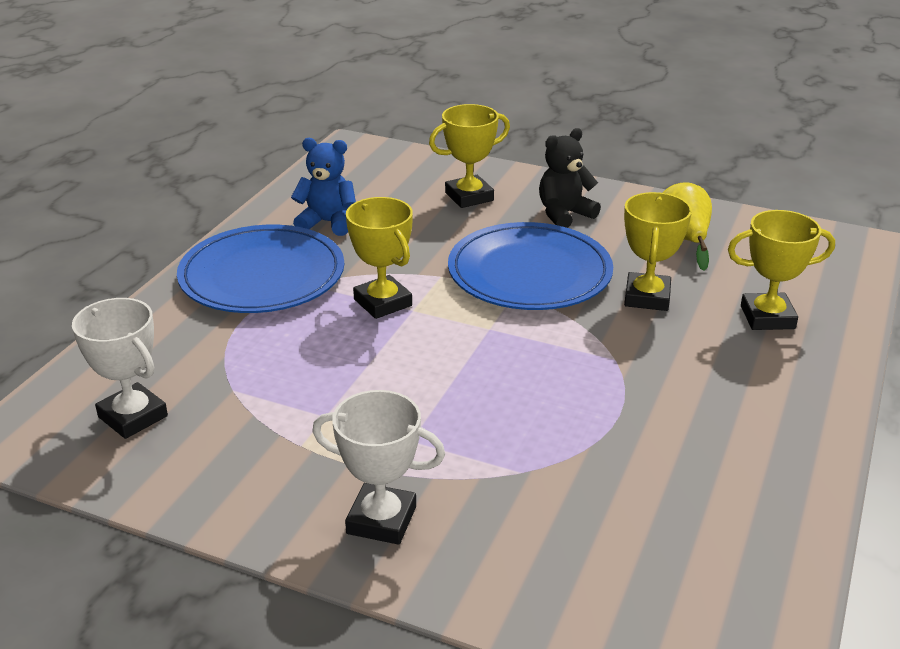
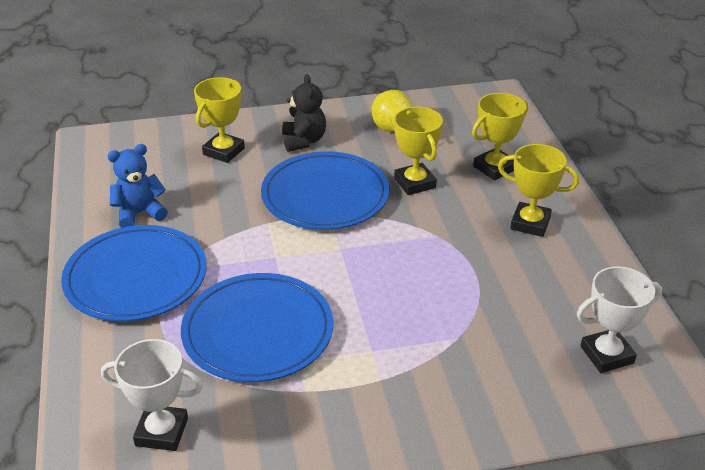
camera: 35 degrees left, 5 degrees up
(317, 370) = (258, 331): none -> blue plate
(381, 520) = (409, 413): white trophy -> white trophy (607, 355)
(383, 302) = (249, 260): yellow trophy -> yellow trophy (530, 223)
(564, 214) = (304, 141): black teddy bear -> black teddy bear turned 150 degrees clockwise

